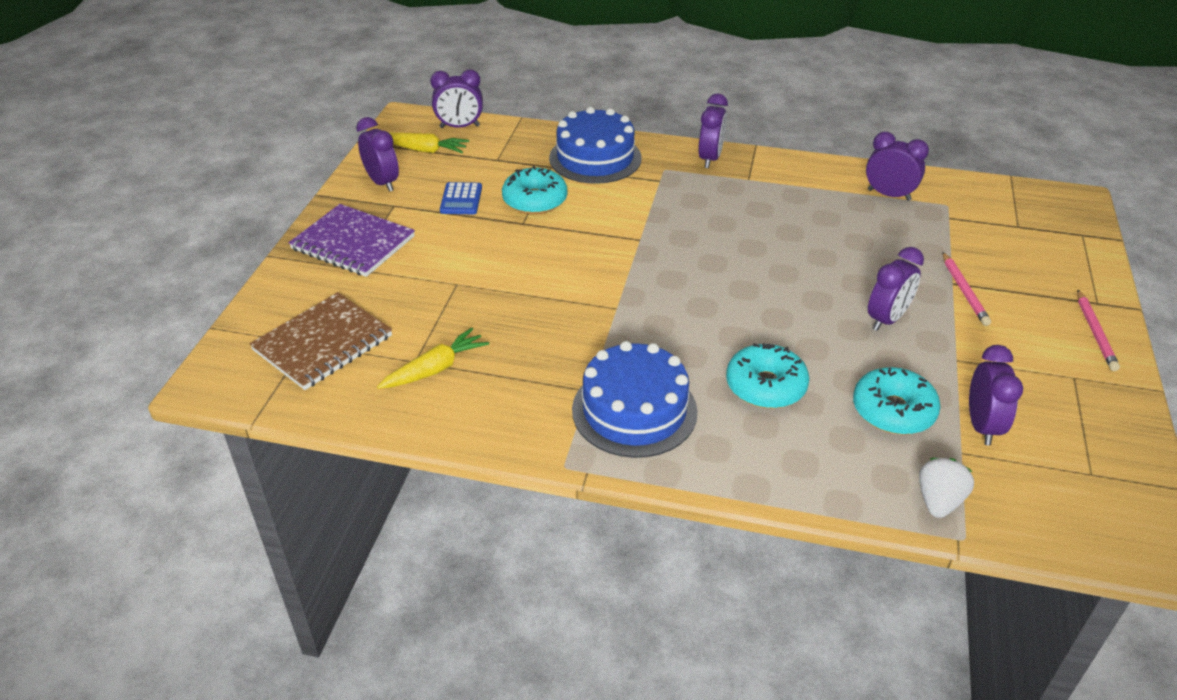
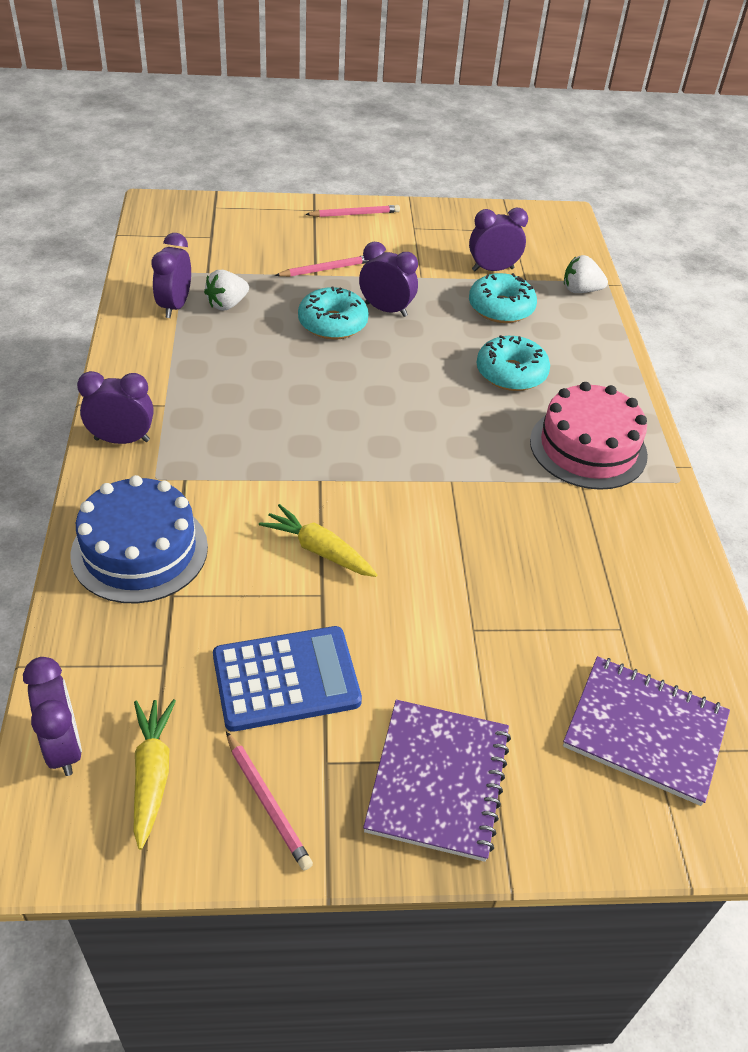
camera: 110 degrees left, 5 degrees up
(323, 343) = (645, 731): brown notebook -> purple notebook
(382, 183) = (267, 802): purple clock -> pink pencil
(435, 369) = (621, 606): yellow carrot -> yellow carrot (319, 550)
(461, 199) = (286, 679): blue calculator -> blue calculator, size x1.75
(535, 200) = (265, 593): turquoise donut -> turquoise donut (332, 323)
(634, 410) = (588, 447): blue cake -> pink cake
(893, 222) = (227, 304): none -> white strawberry

